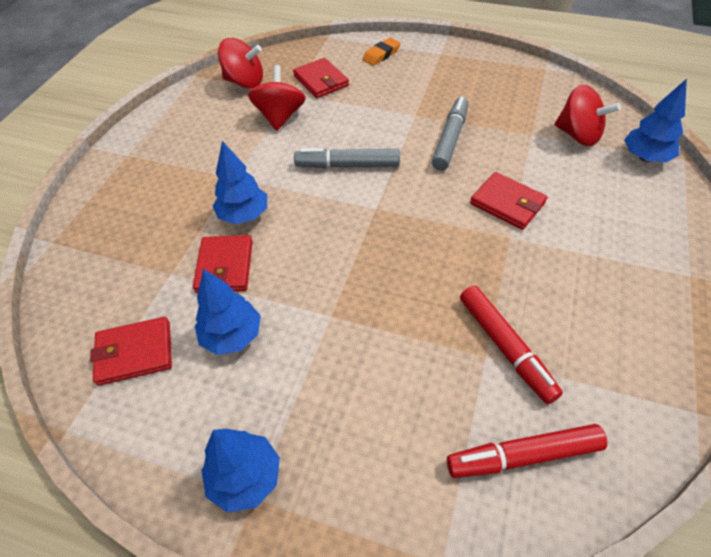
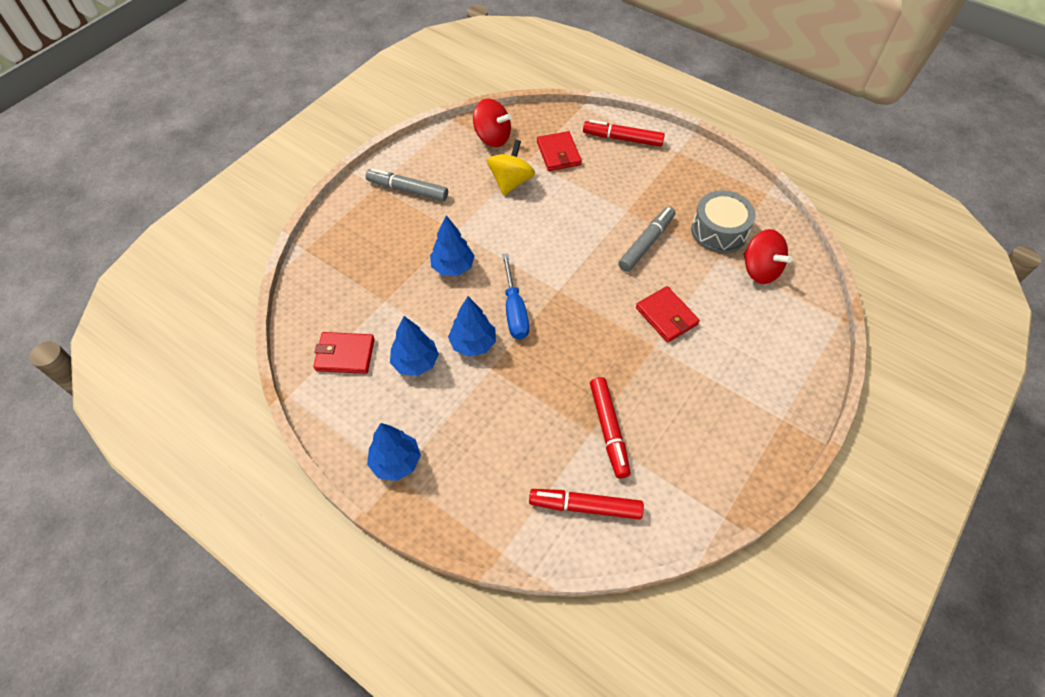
camera: 15 degrees right, 5 degrees up
(225, 266) = (426, 306): red wallet -> none
(280, 117) = (511, 182): red spinning top -> yellow spinning top
(334, 242) = (514, 310): none -> blue screwdriver
(348, 165) = (550, 245): grey marker -> grey marker (408, 190)
(381, 55) = (623, 139): orange eraser -> red marker
(518, 111) = (719, 231): none -> grey drum
(645, 157) = (807, 307): blue tree -> blue tree (473, 343)

